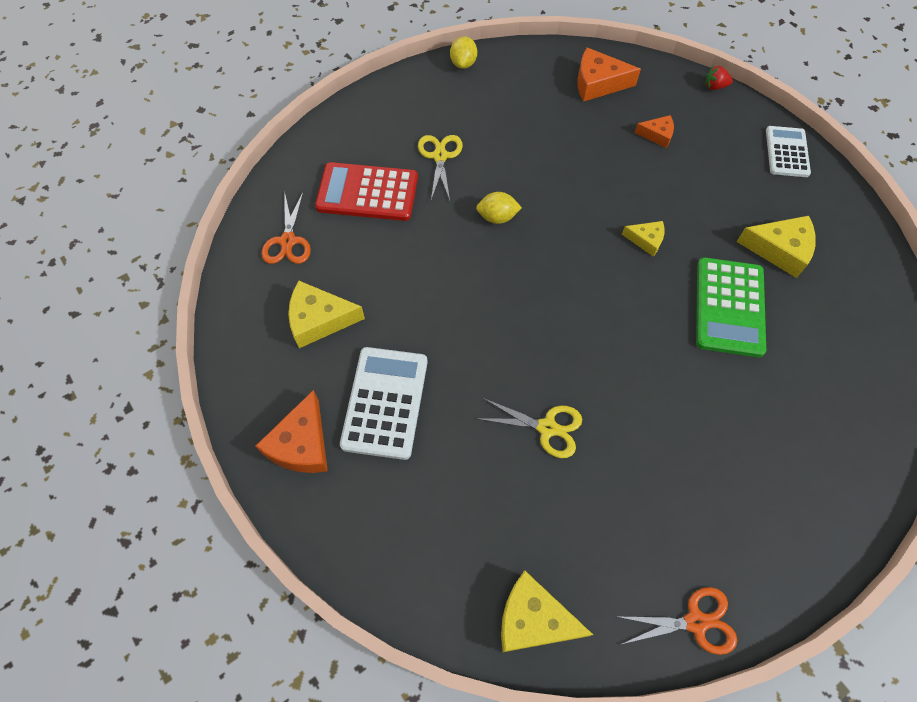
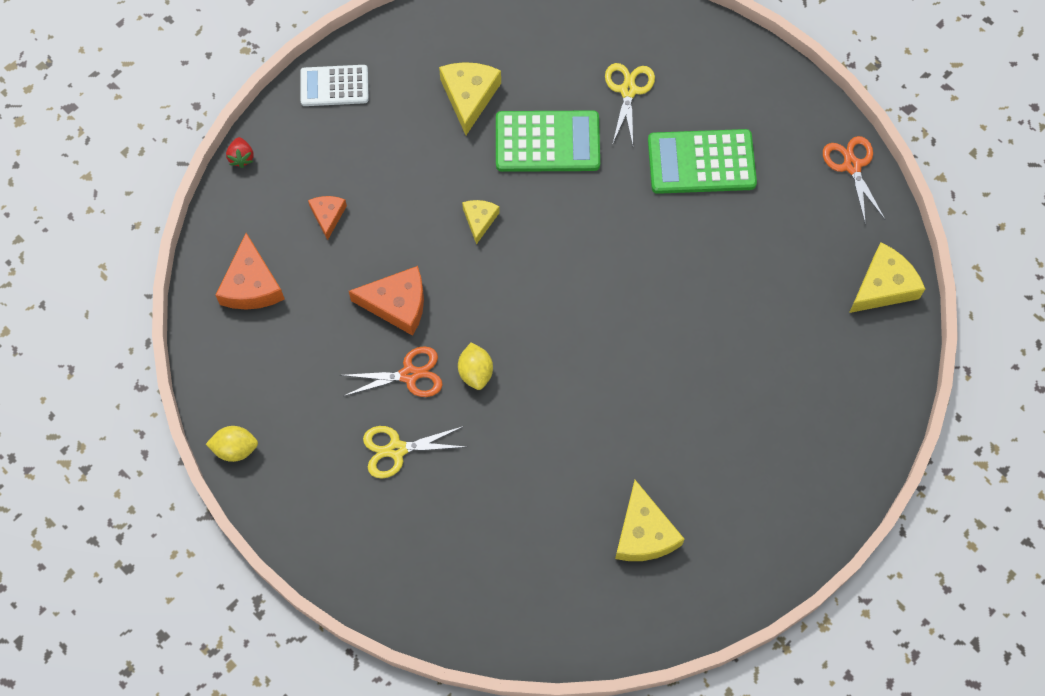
camera: 100 degrees left, 5 degrees up
(288, 241) = (550, 595): orange scissors -> orange scissors (410, 374)
(301, 444) = (783, 514): orange cheese -> orange cheese (397, 304)
(367, 193) = (465, 522): red calculator -> none
(385, 402) = (722, 445): white calculator -> none
(533, 619) = (883, 286): yellow cheese -> yellow cheese turned 135 degrees counterclockwise
(547, 428) = (713, 293): yellow scissors -> yellow scissors (628, 90)
(703, 448) = (701, 162): none -> green calculator

